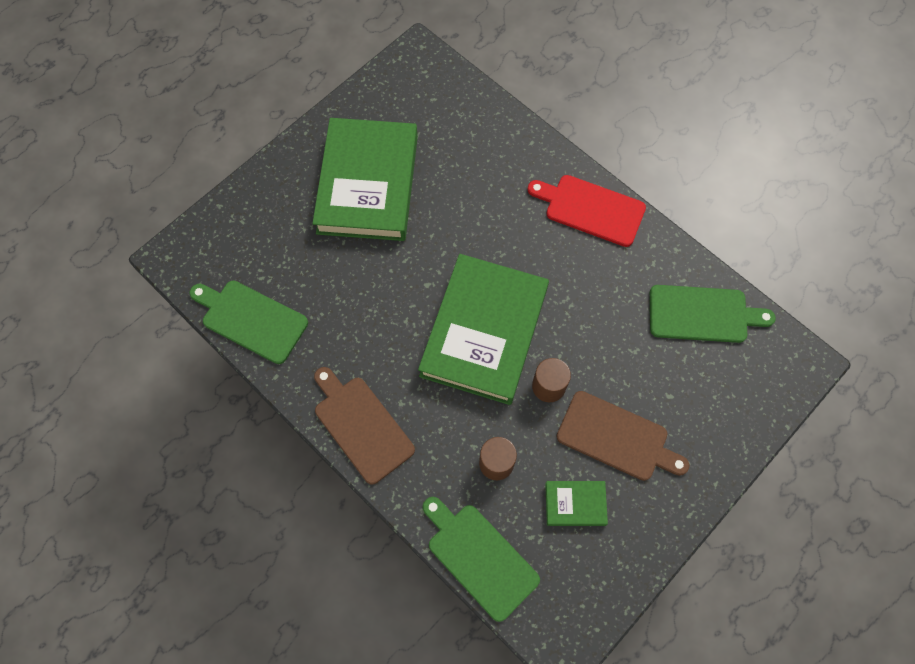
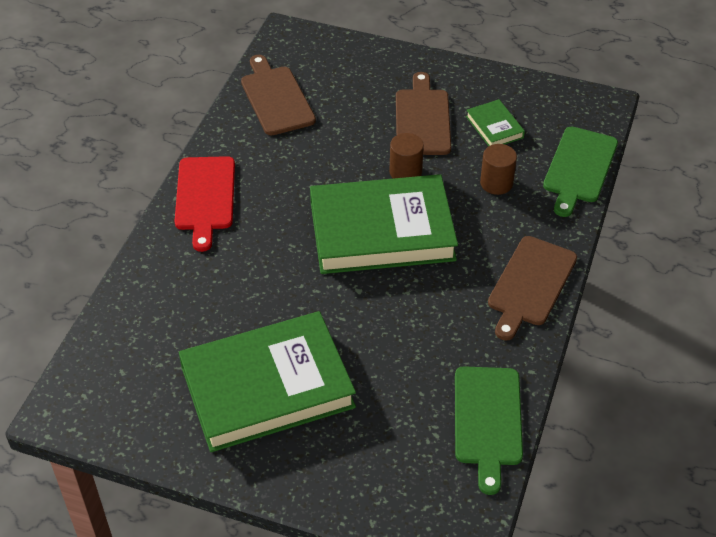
camera: 115 degrees left, 20 degrees down
(702, 314) = (276, 98): green cutting board -> brown cutting board

